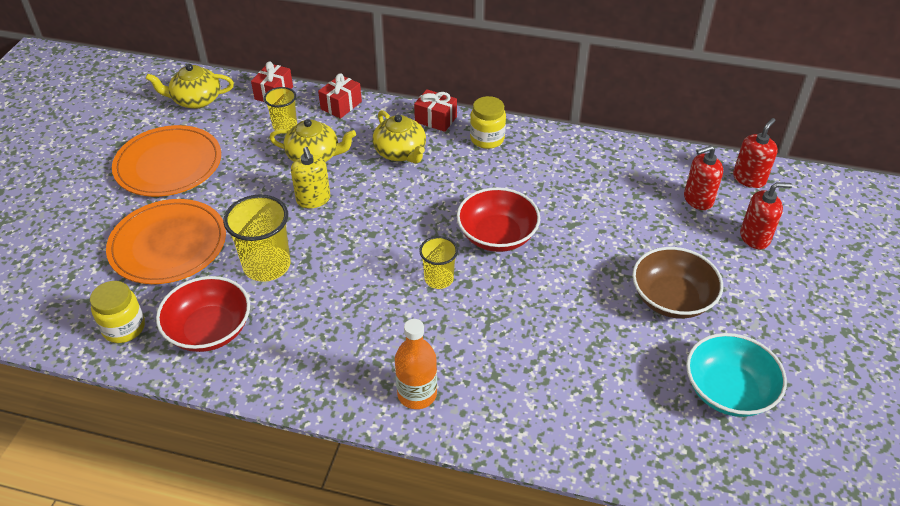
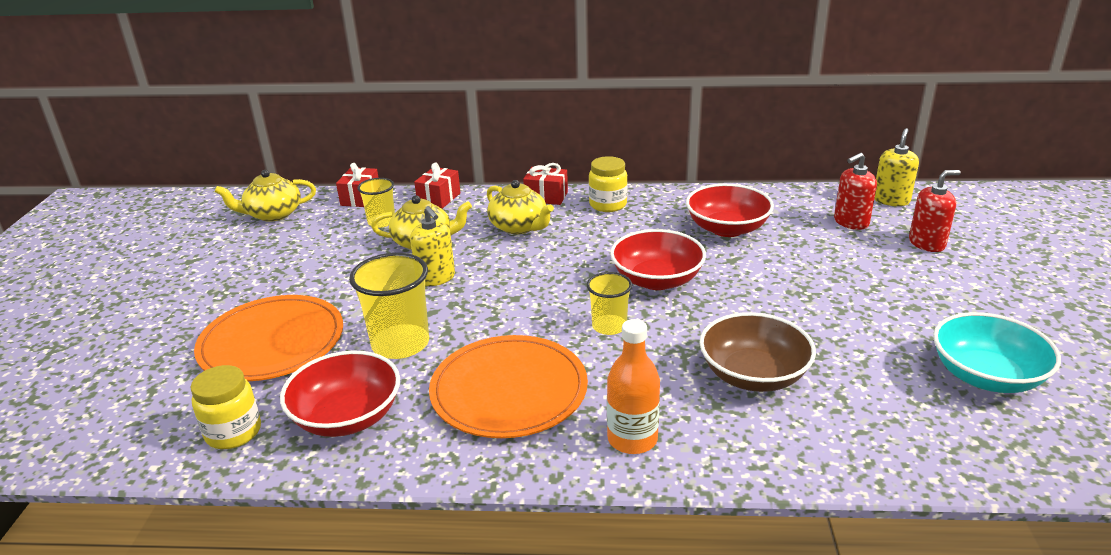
camera: 10 degrees left, 15 degrees down
(168, 164) = (254, 271): orange plate -> orange plate (509, 390)
(582, 187) = (727, 228): none -> red bowl
(672, 299) = (874, 305): brown bowl -> brown bowl (753, 375)
(749, 178) = (891, 200): red soap dispenser -> yellow soap dispenser

